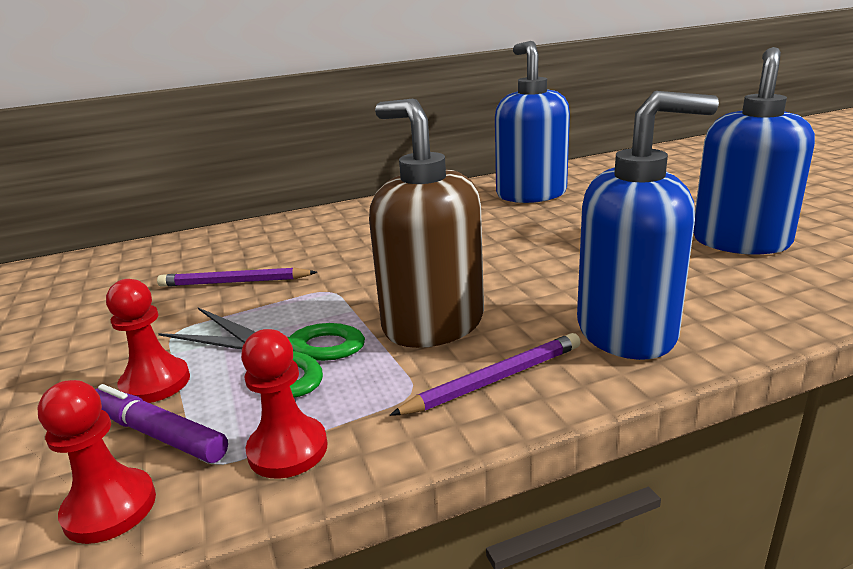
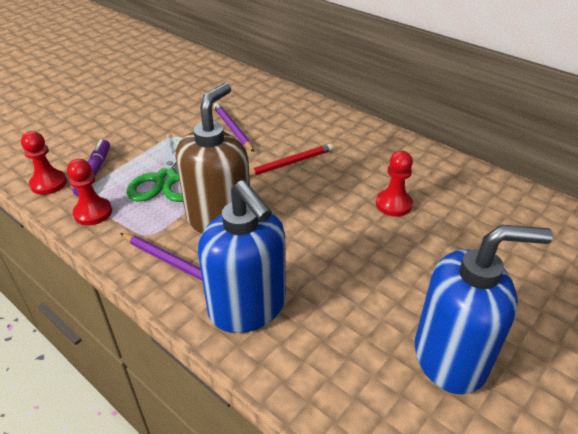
camera: 60 degrees right, 15 degrees up
(155, 383) = (129, 152): red pawn -> red pawn (393, 204)
(367, 258) = (290, 163): none -> red pencil
(531, 194) = (465, 203): blue soap dispenser -> none

